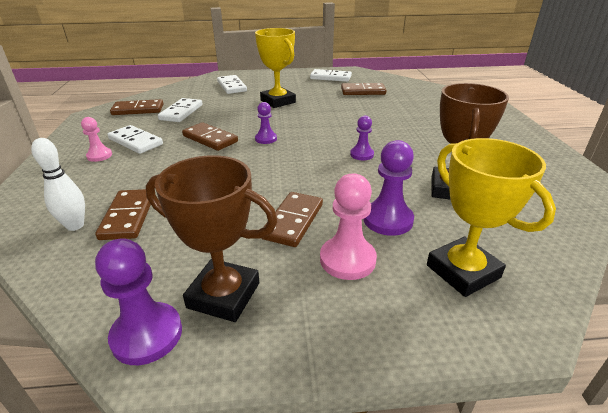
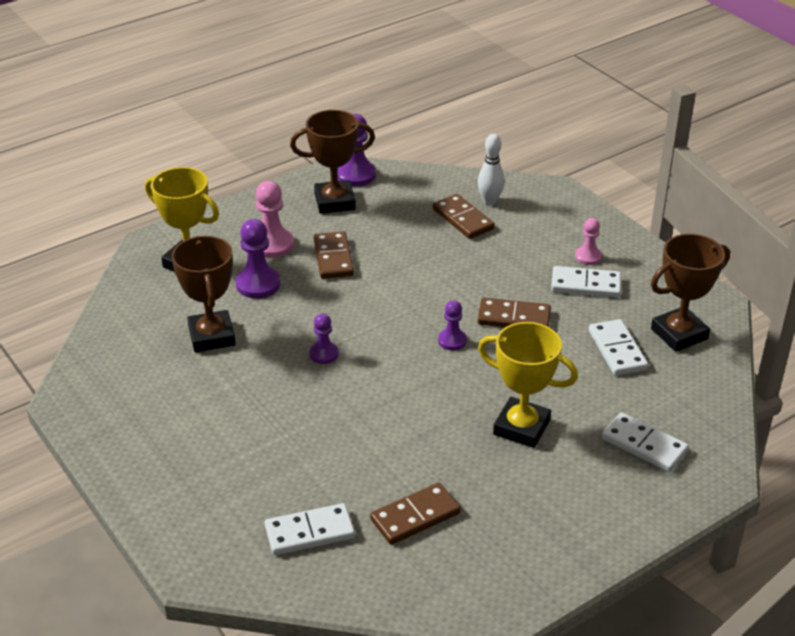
camera: 150 degrees right, 5 degrees up
(138, 110) = (679, 334): brown domino -> brown trophy
(330, 77) = (512, 553): white domino -> white domino (309, 532)

